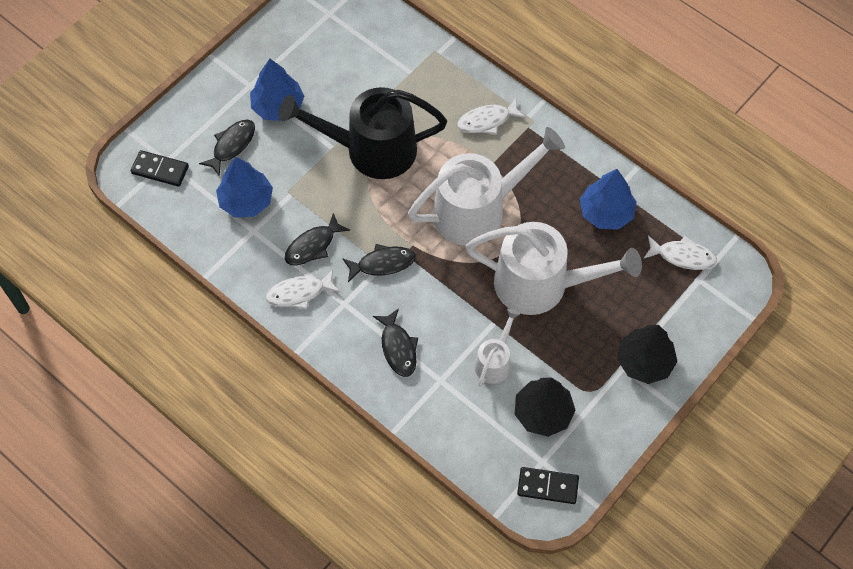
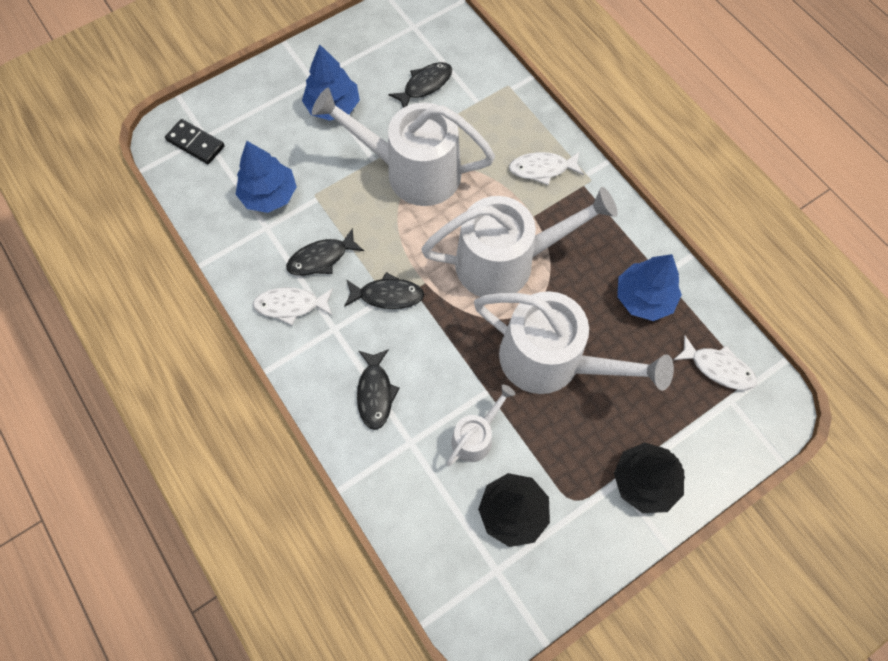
camera: 15 degrees right, 5 degrees up
(232, 145) = (274, 135): black fish -> black fish (425, 85)
(370, 150) = (412, 171): black watering can -> white watering can
(547, 486) = (494, 603): black domino -> none

